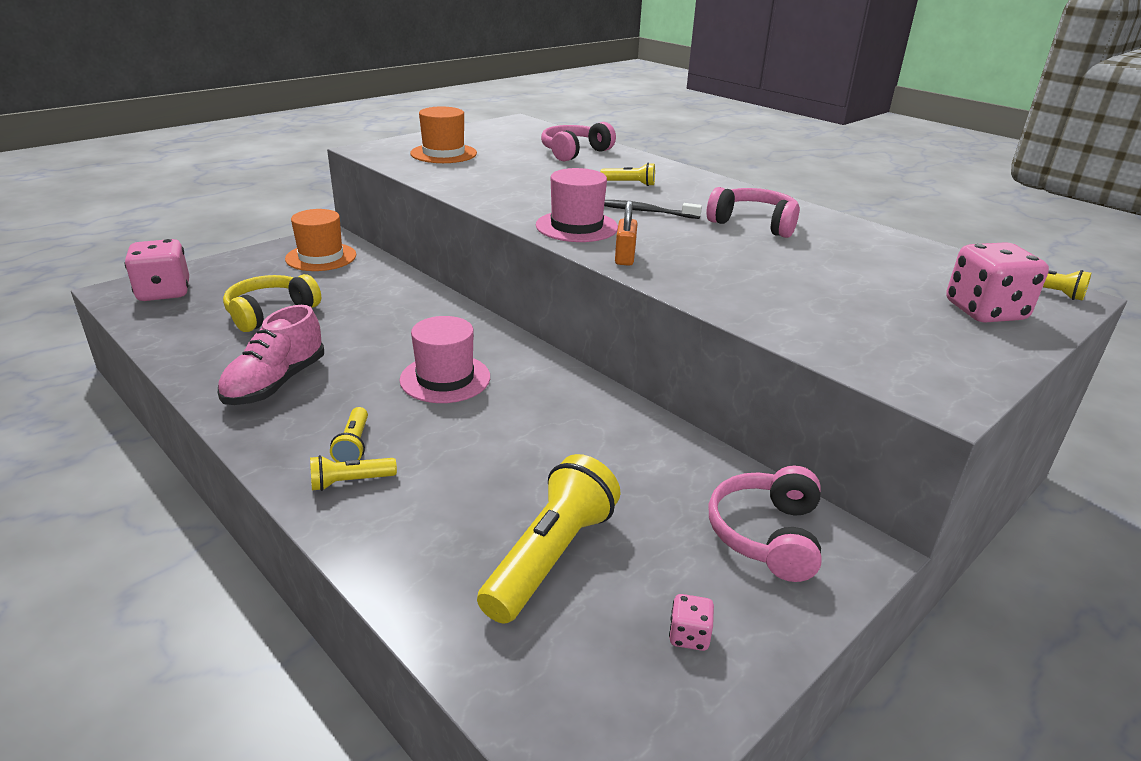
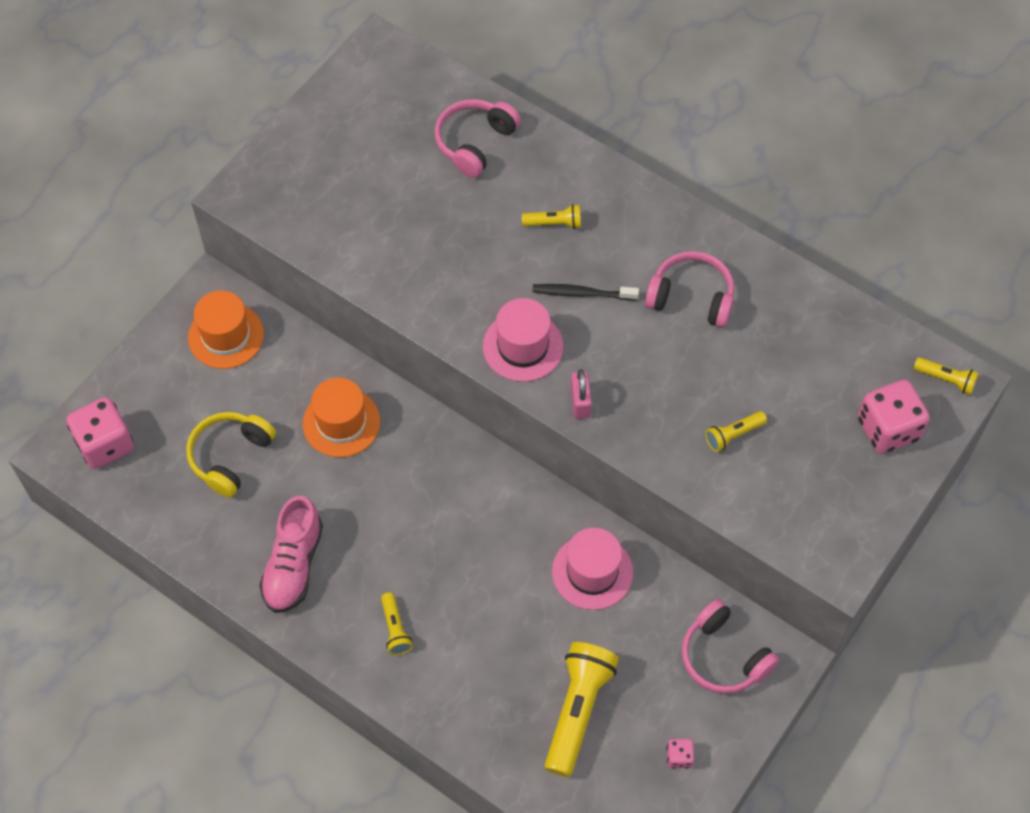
camera: 10 degrees left, 30 degrees up
(350, 482) = (411, 670): yellow flashlight -> yellow flashlight (733, 435)
(443, 153) = (329, 185): orange hat -> orange hat (341, 422)
(445, 378) = (435, 524): pink hat -> pink hat (592, 572)
(625, 257) = (580, 402): orange padlock -> pink padlock
(767, 535) = (723, 657): pink headphones -> pink headphones turned 45 degrees counterclockwise

